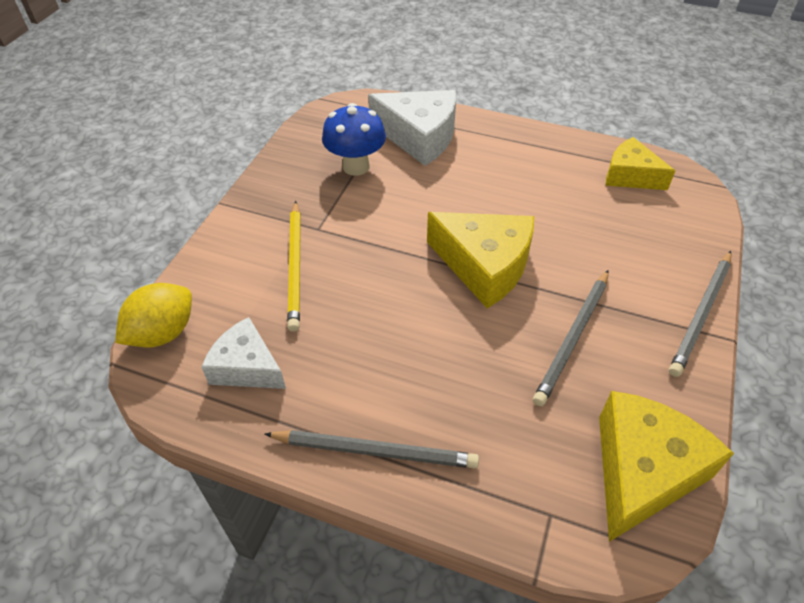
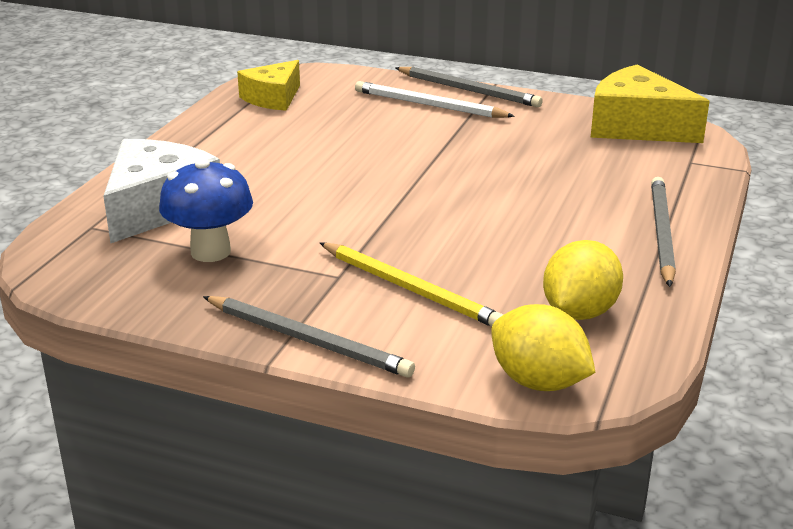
camera: 90 degrees left, 20 degrees down
(247, 367) = (579, 312): white cheese -> yellow lemon
(295, 266) = (410, 289): yellow pencil -> yellow pencil turned 45 degrees clockwise
(484, 266) = (409, 175): yellow cheese -> none
(573, 338) = (504, 140): grey pencil -> grey pencil (308, 340)
(648, 281) = (429, 105): none -> white pencil

